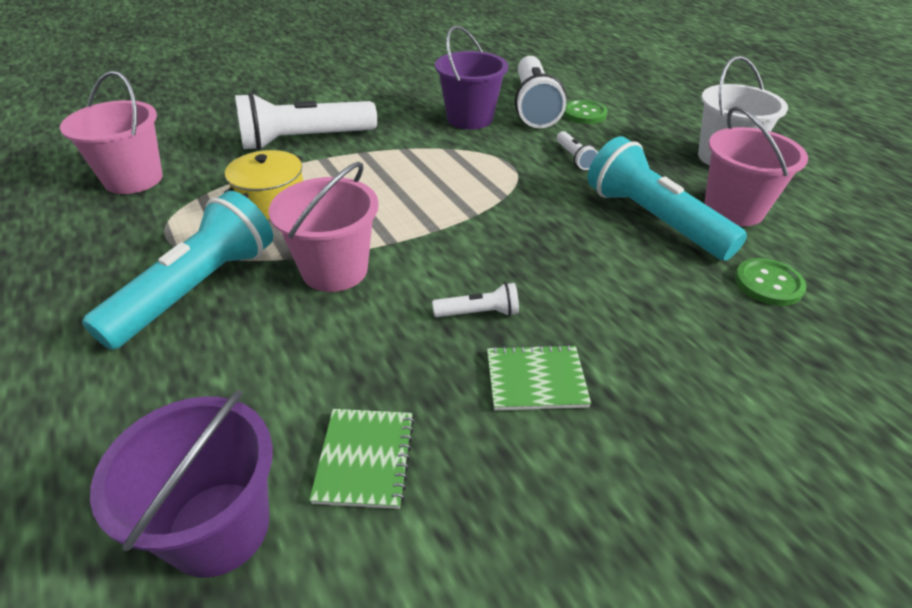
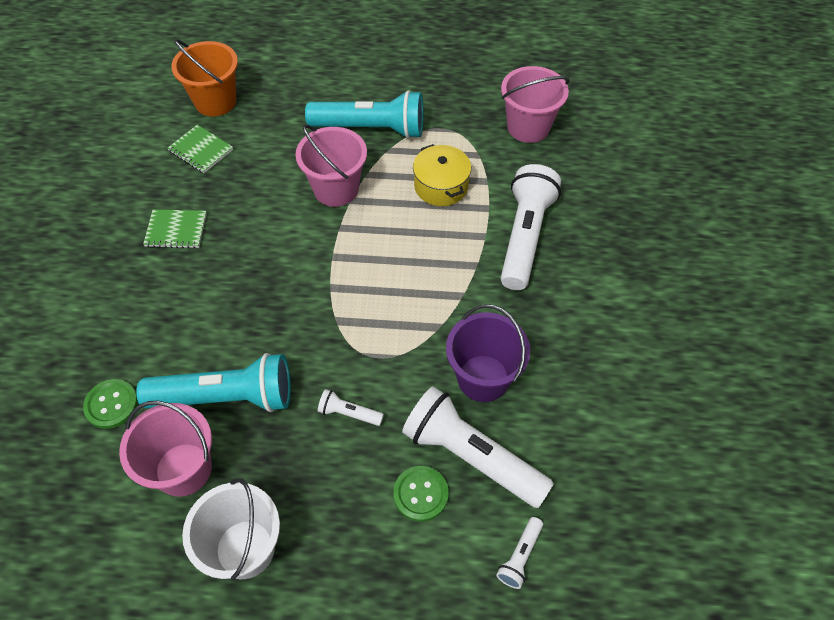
camera: 125 degrees right, 15 degrees up
(197, 289) = (371, 128): turquoise flashlight -> turquoise flashlight turned 60 degrees counterclockwise
(219, 527) = (215, 101): purple bucket -> orange bucket
(478, 313) = (240, 234): white flashlight -> white flashlight (520, 556)
(536, 379) = (176, 230): green notebook -> green notebook turned 60 degrees clockwise

